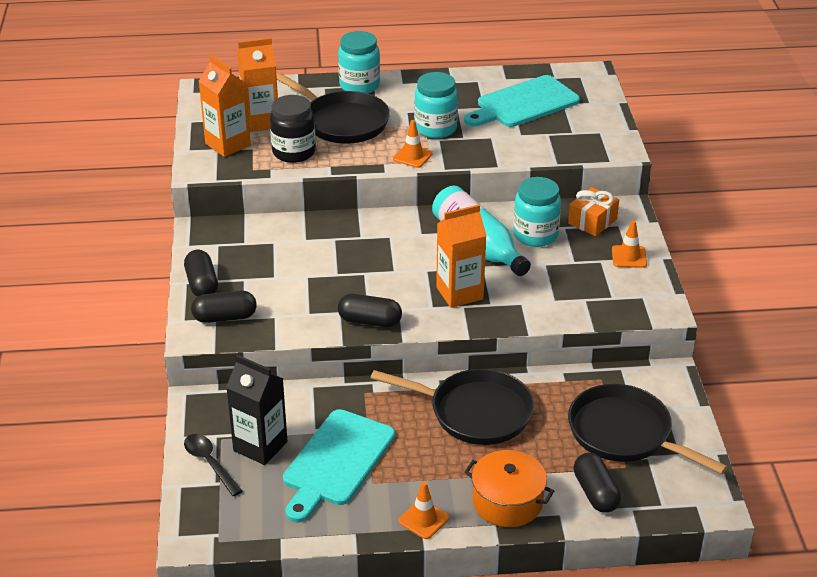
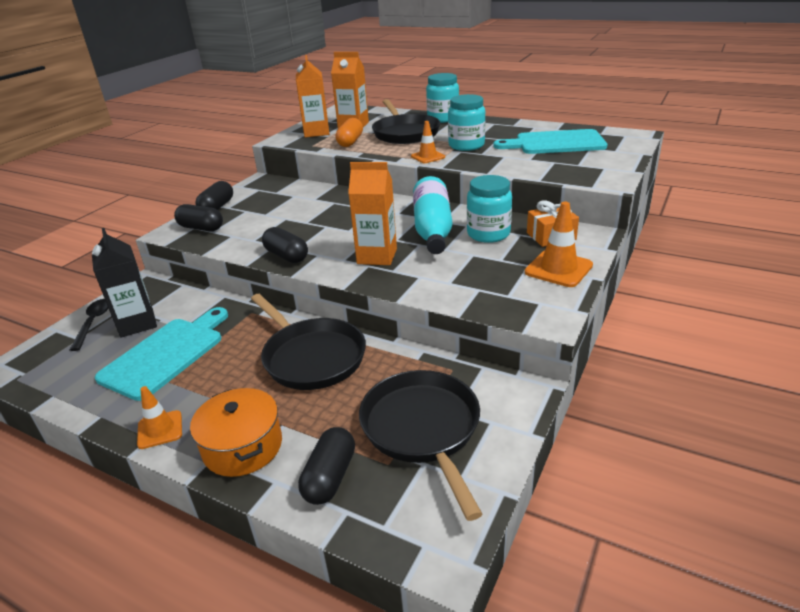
camera: 35 degrees right, 5 degrees down
(294, 152) = (350, 142): black jar -> orange capsule
(336, 462) = (166, 354): turquoise cutting board -> turquoise cutting board turned 150 degrees clockwise
(629, 257) = (558, 269): orange traffic cone -> orange traffic cone, size x1.54

